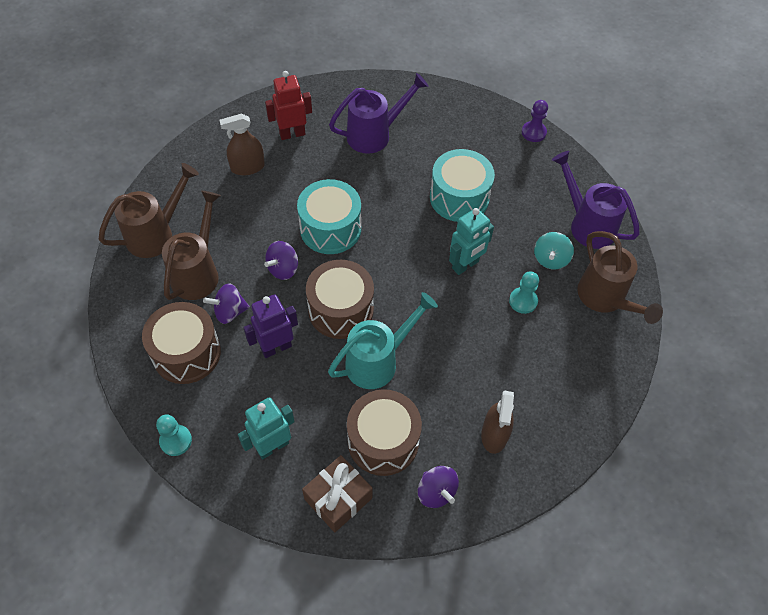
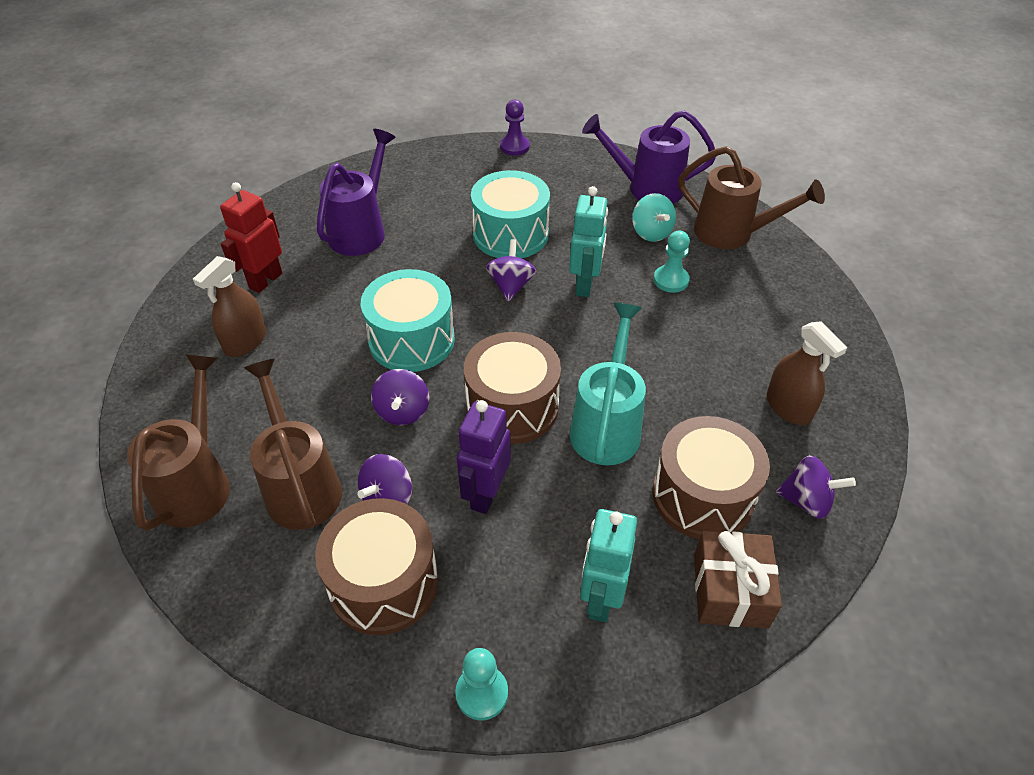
camera: 40 degrees left, 10 degrees down
(421, 234) = (511, 286): none -> purple spinning top

